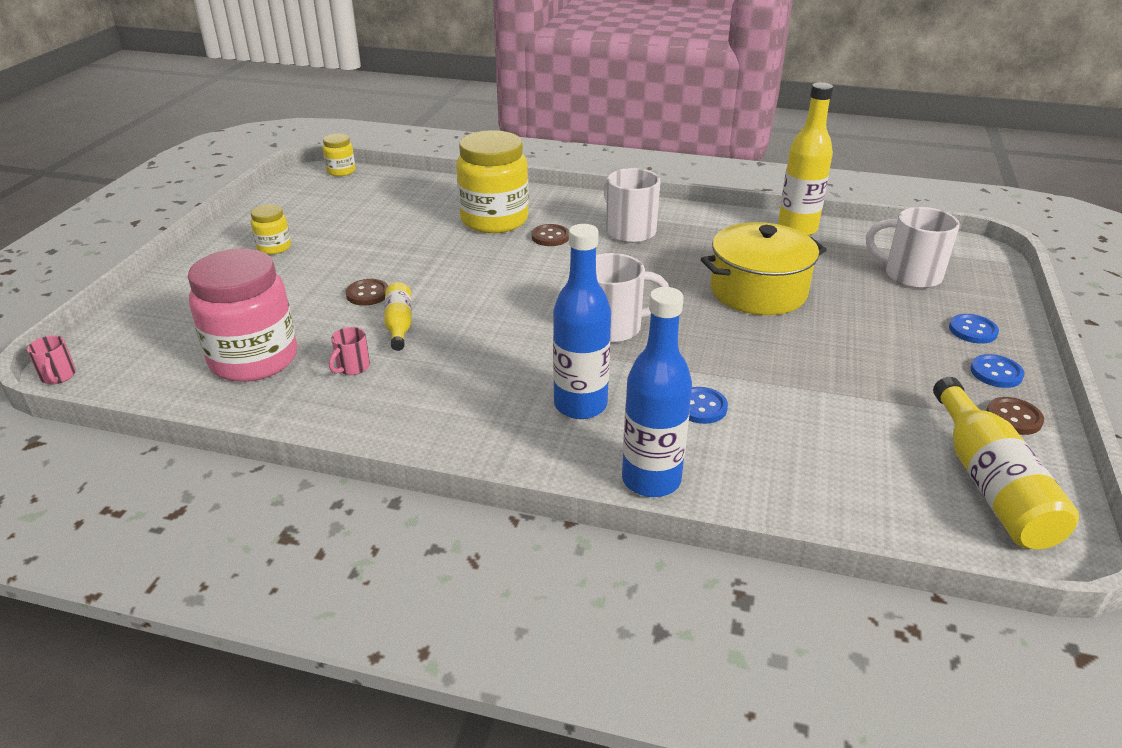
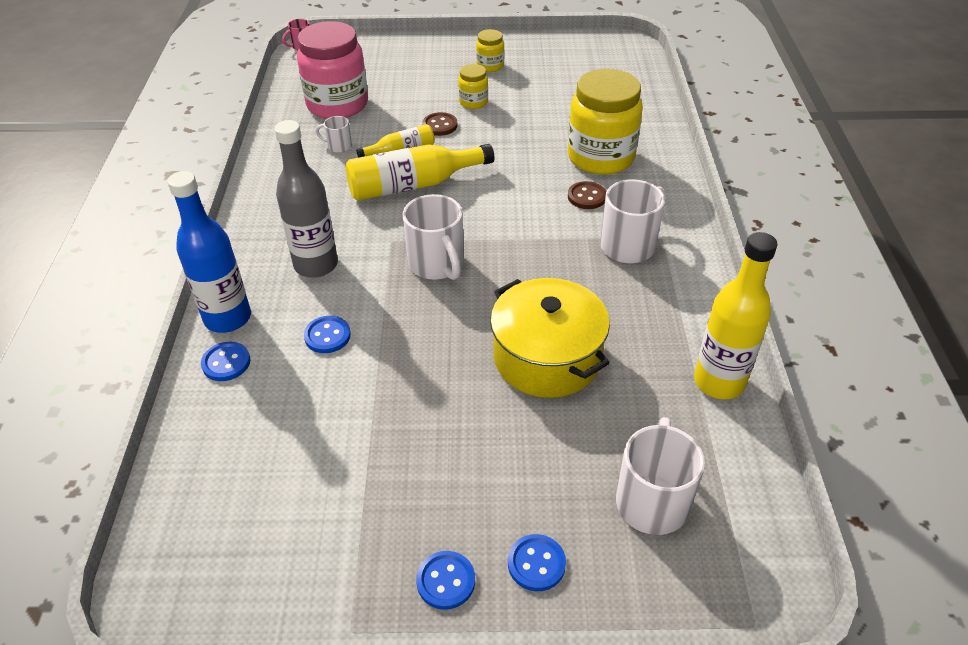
camera: 75 degrees right, 10 degrees up
(341, 171) = (641, 55): yellow jar -> yellow jar (473, 102)
(352, 367) = (338, 146): pink mug -> white mug
(580, 405) = (316, 265): blue bottle -> grey bottle
(727, 484) = (226, 363): none -> blue button
(990, 483) = (243, 555): yellow bottle -> yellow bottle (413, 185)
(1013, 418) = (358, 590): brown button -> none

